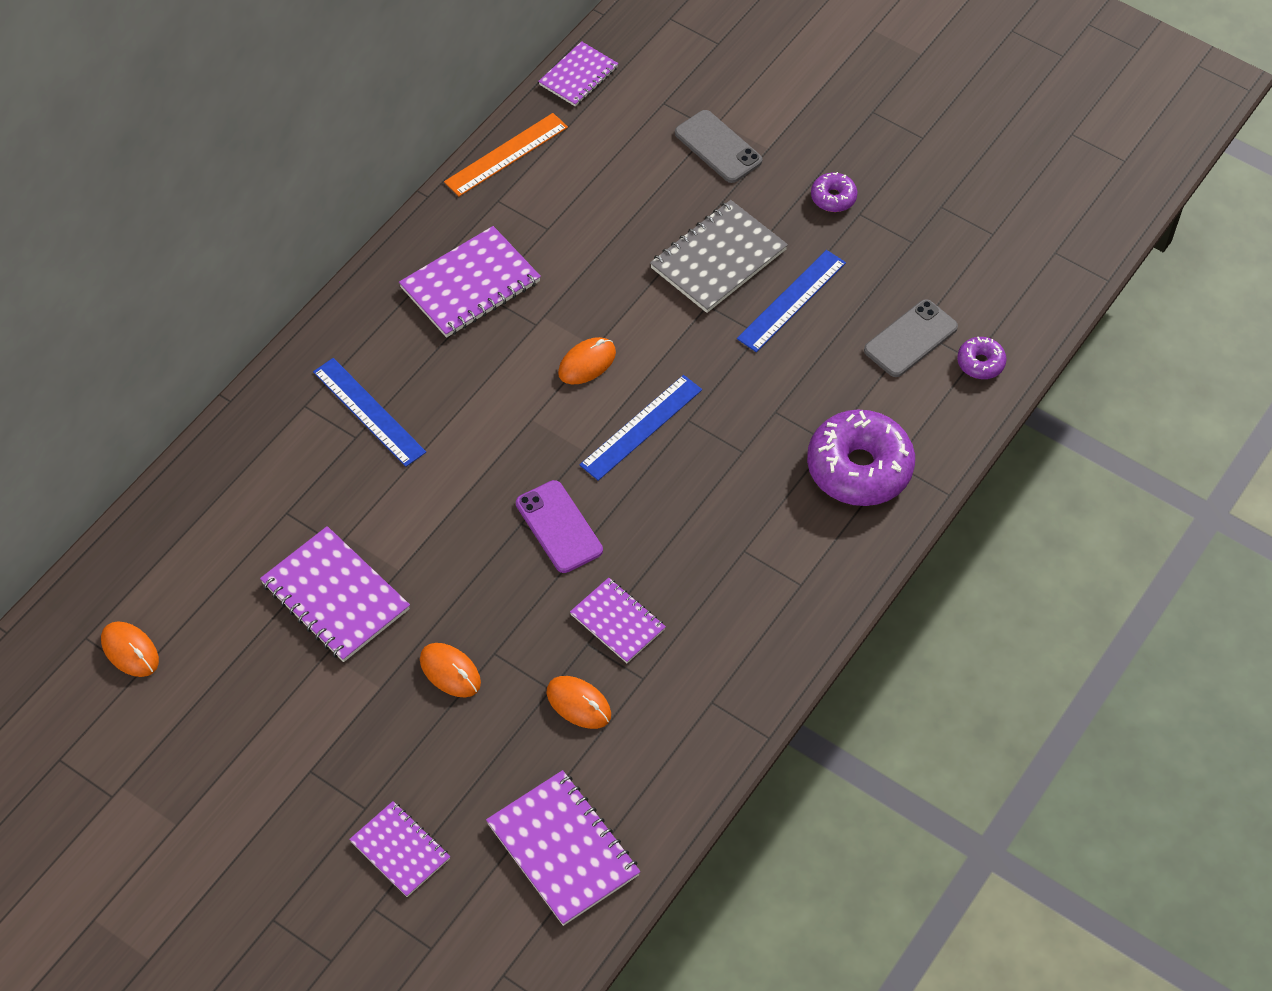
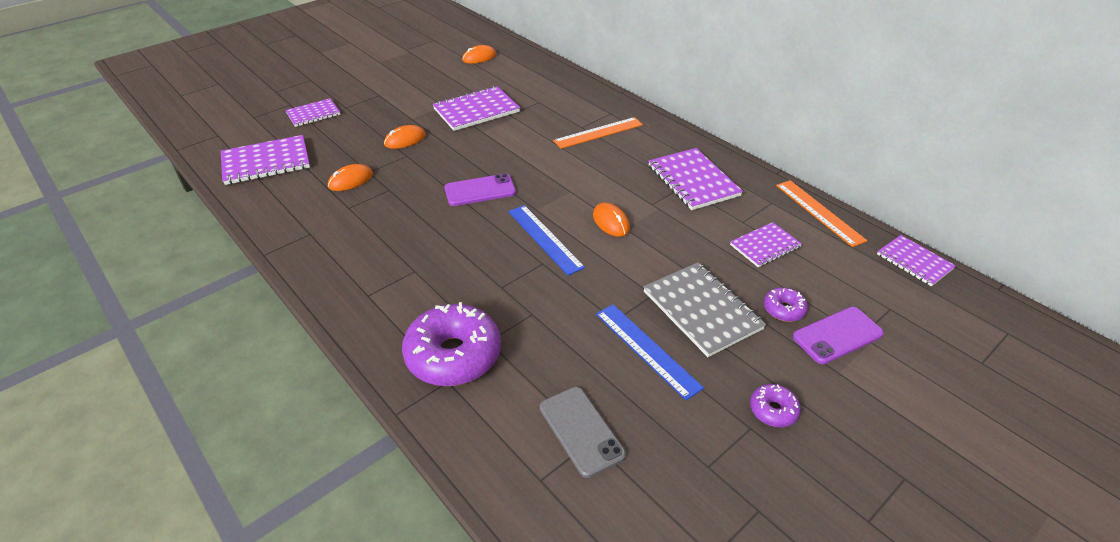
camera: 105 degrees right, 15 degrees down
(368, 412) = (598, 133): blue ruler -> orange ruler
(617, 622) = (395, 203): purple notebook -> purple notebook (765, 246)
(718, 147) = (837, 335): grey phone -> purple phone
(980, 363) = (534, 486): purple donut -> purple donut (783, 309)

